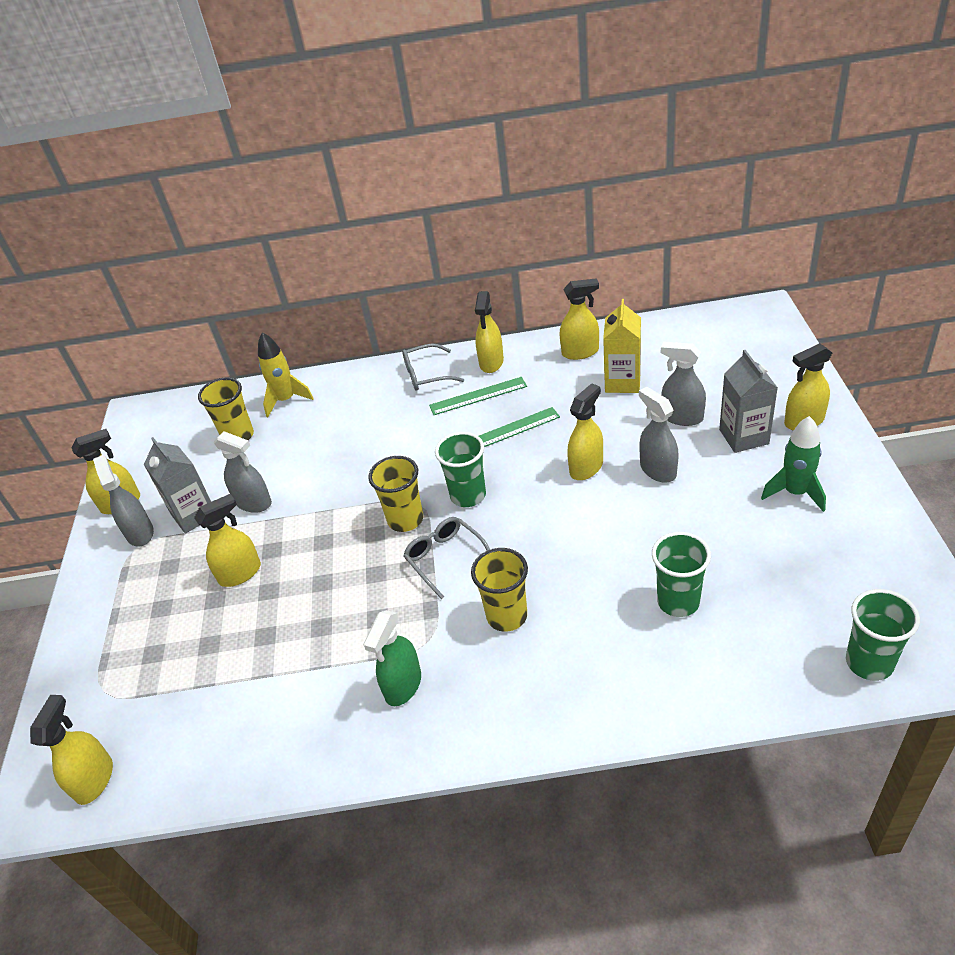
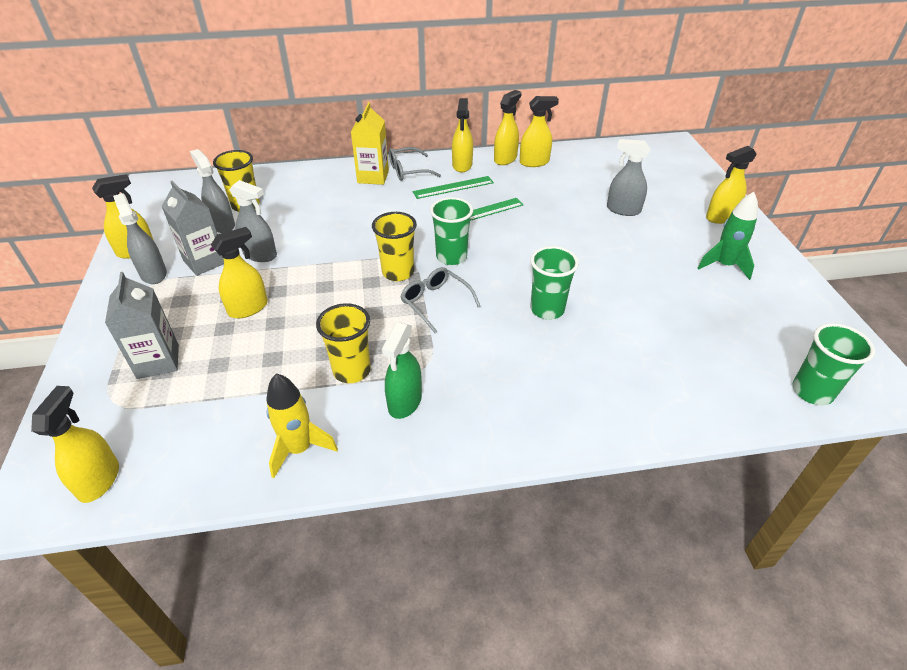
camera: 10 degrees left, 0 degrees up
(286, 400) = (288, 182): yellow rocket -> yellow rocket (299, 449)
(507, 616) = (494, 348): yellow cup -> yellow cup (351, 371)
(586, 467) = (550, 241): yellow spray bottle -> yellow spray bottle (505, 159)
(622, 382) = (571, 184): yellow carton -> yellow carton (373, 177)
(658, 470) = (609, 245): grey spray bottle -> grey spray bottle (222, 225)
(678, 601) = (642, 341): green cup -> green cup (547, 309)
(744, 437) = (675, 225): grey carton -> grey carton (158, 361)

